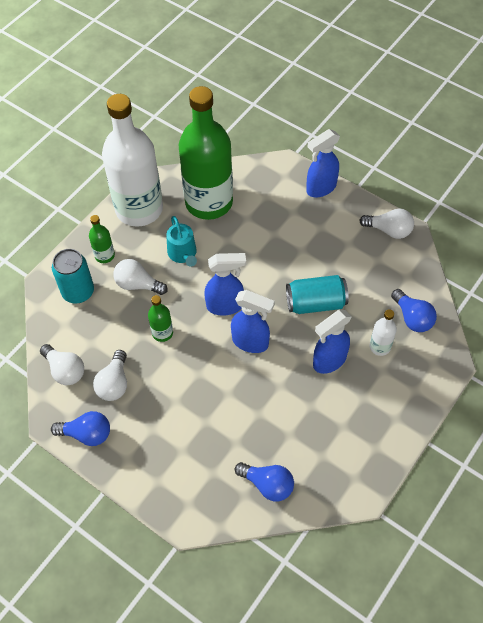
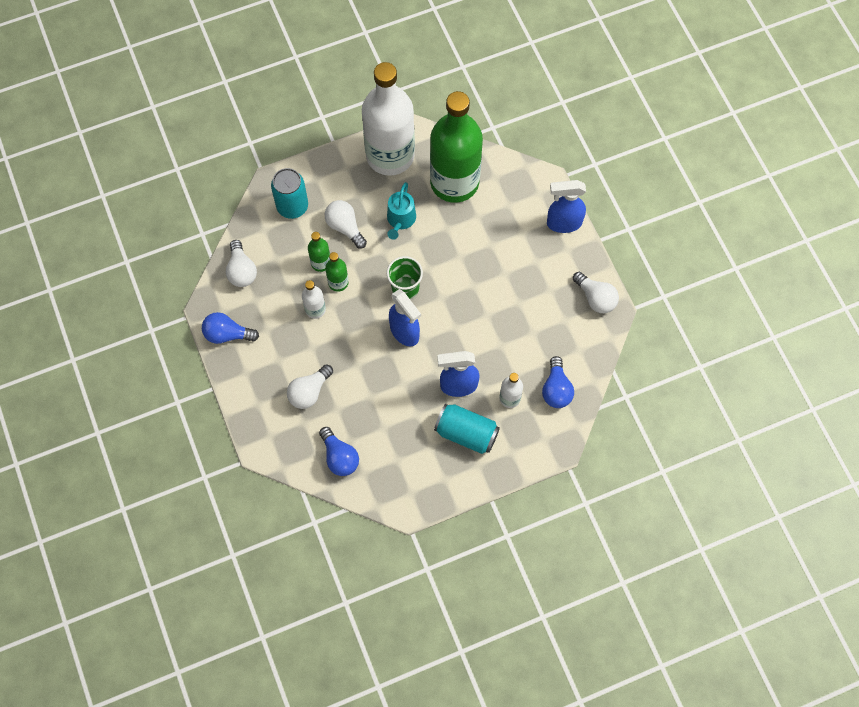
camera: 30 degrees right, 10 degrees up
(87, 434) = (227, 334): blue light bulb -> blue light bulb turned 150 degrees clockwise
(104, 255) = (334, 184): green bottle -> green bottle (321, 263)
(114, 383) = (273, 304): white light bulb -> white light bulb (309, 392)
(157, 367) = (315, 309): none -> white bottle
(225, 306) = (405, 288): blue spray bottle -> green cup
(315, 303) = (482, 329): turquoise can -> turquoise can (466, 433)

